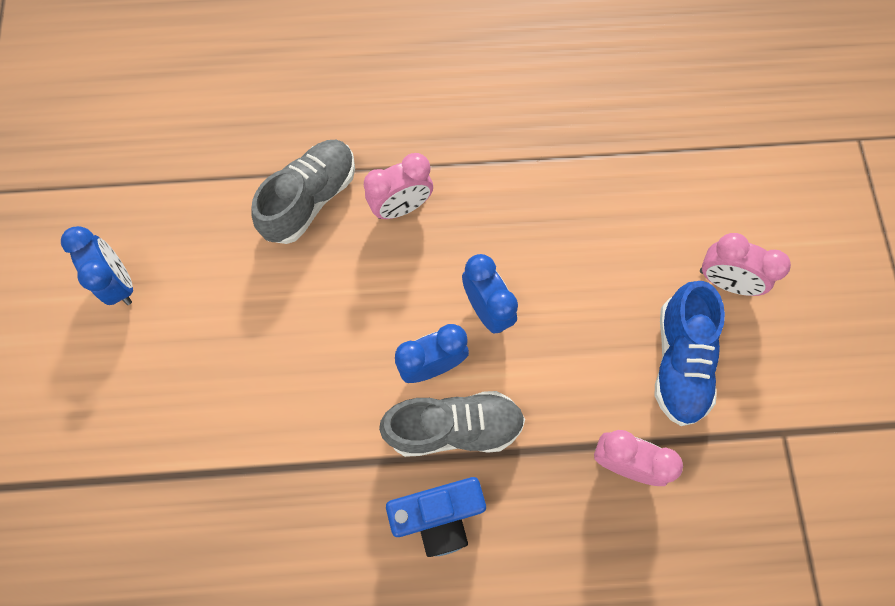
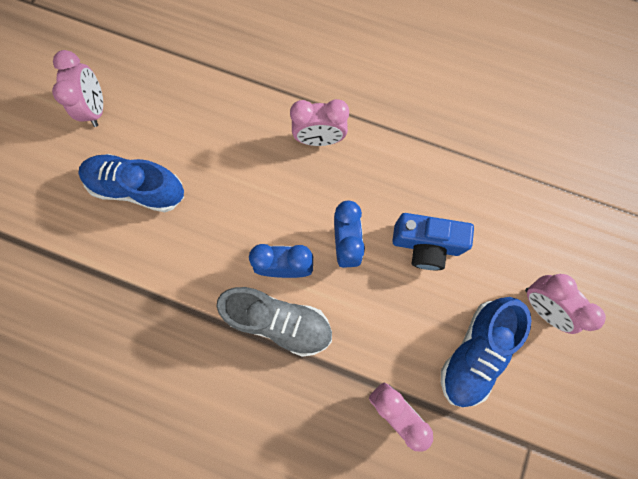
camera: 25 degrees right, 5 degrees up
(120, 283) = (96, 108): blue clock -> pink clock
(216, 352) = (138, 188): none -> blue shoe
(310, 199) = (256, 105): grey shoe -> none
(438, 515) = (237, 380): blue camera -> blue camera (426, 245)

